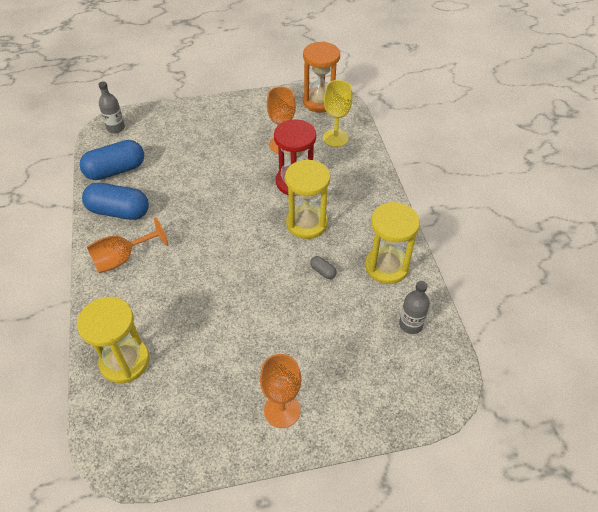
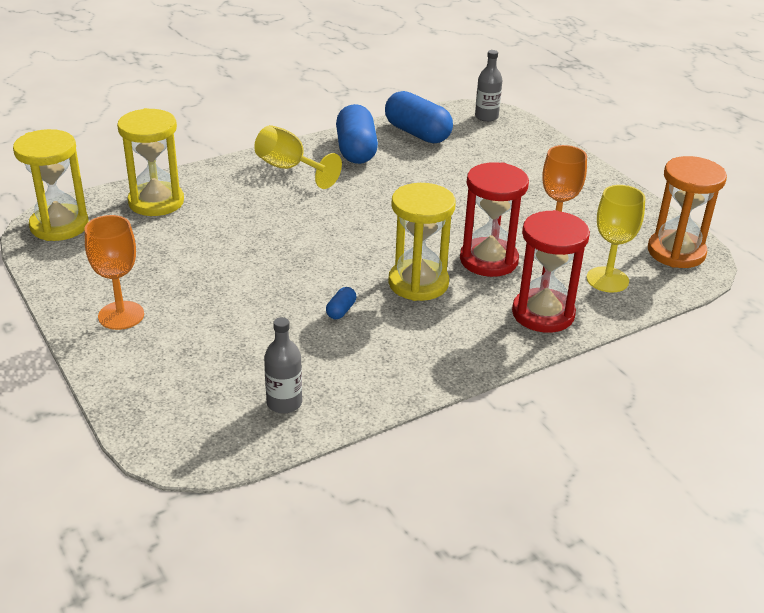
camera: 70 degrees right, 15 degrees down
(122, 258) = (289, 169): orange goblet -> yellow goblet
(323, 271) = (341, 311): grey capsule -> blue capsule
(358, 176) = (543, 314): none -> red hourglass
(386, 266) = (378, 366): yellow hourglass -> yellow hourglass (59, 226)

